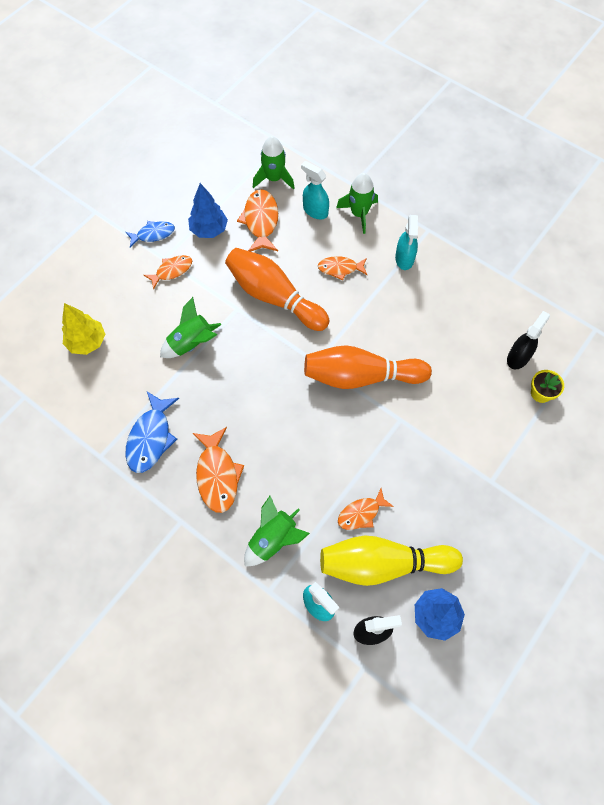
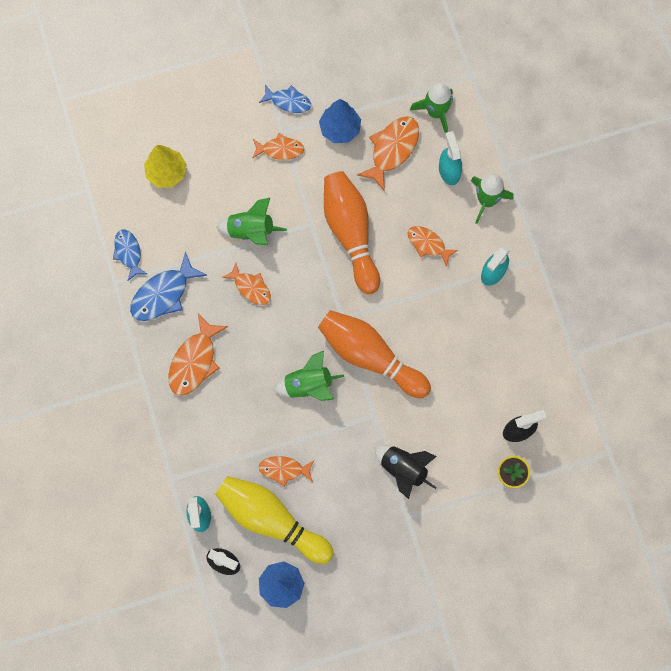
camera: 35 degrees right, 10 degrees up
(96, 424) = (128, 253): none -> blue fish
(223, 386) = (251, 287): none -> orange fish
(274, 539) = (202, 443): green rocket -> green rocket (308, 385)
(457, 446) = (403, 470): none -> black rocket

